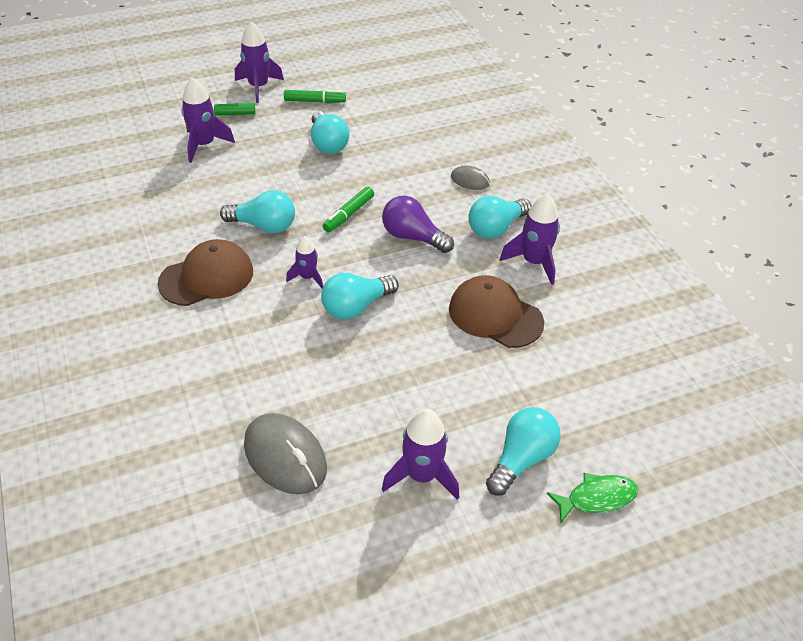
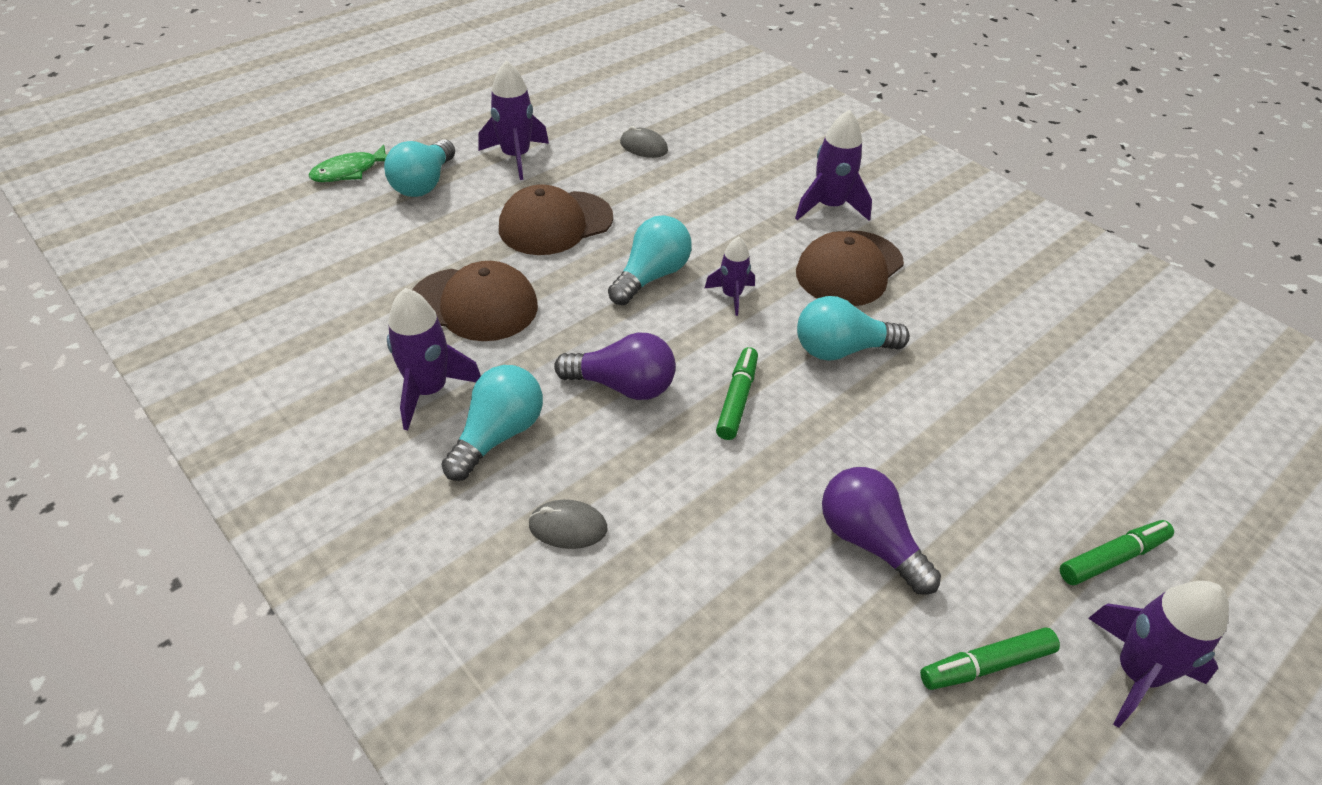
camera: 160 degrees right, 0 degrees up
(204, 145) = (1065, 470): purple rocket -> purple rocket (829, 207)
(285, 456) = (643, 147): grey mouse -> grey mouse, size x0.54
(328, 144) = (869, 541): turquoise light bulb -> purple light bulb
(411, 377) = (555, 223): none -> brown cap

